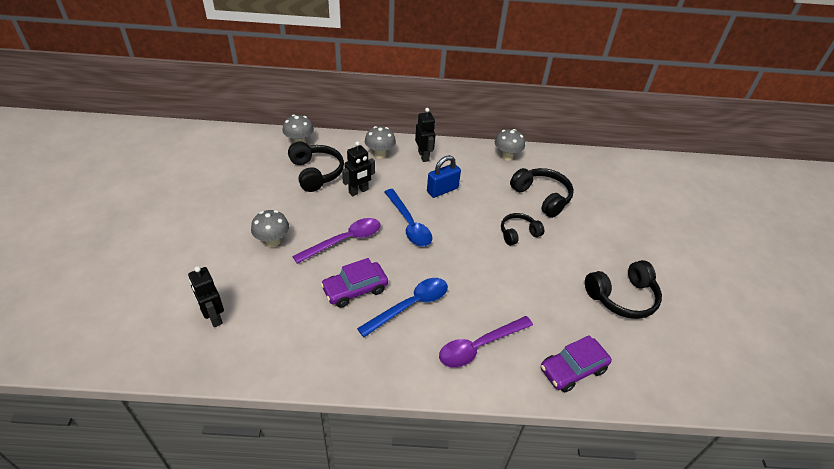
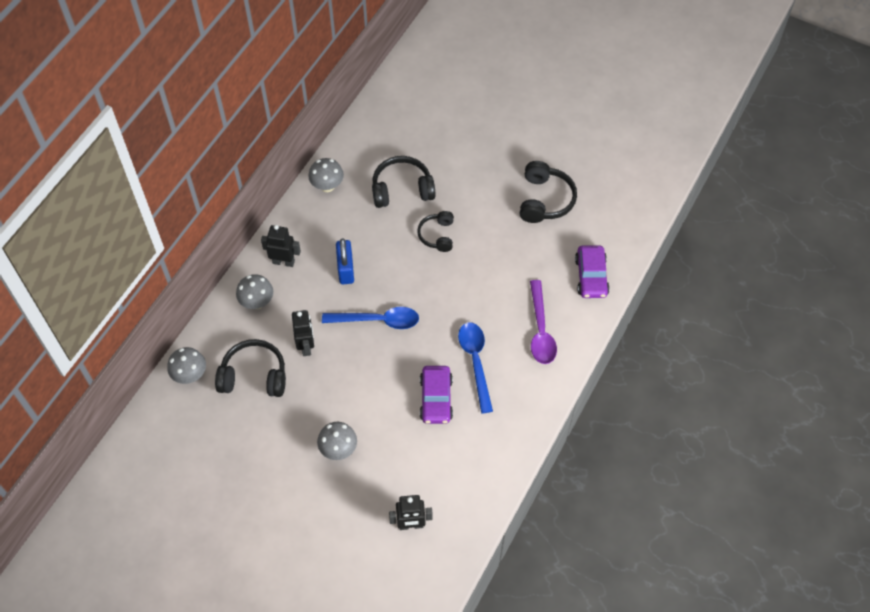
camera: 60 degrees left, 15 degrees up
(344, 240) = (370, 385): purple spoon -> none

